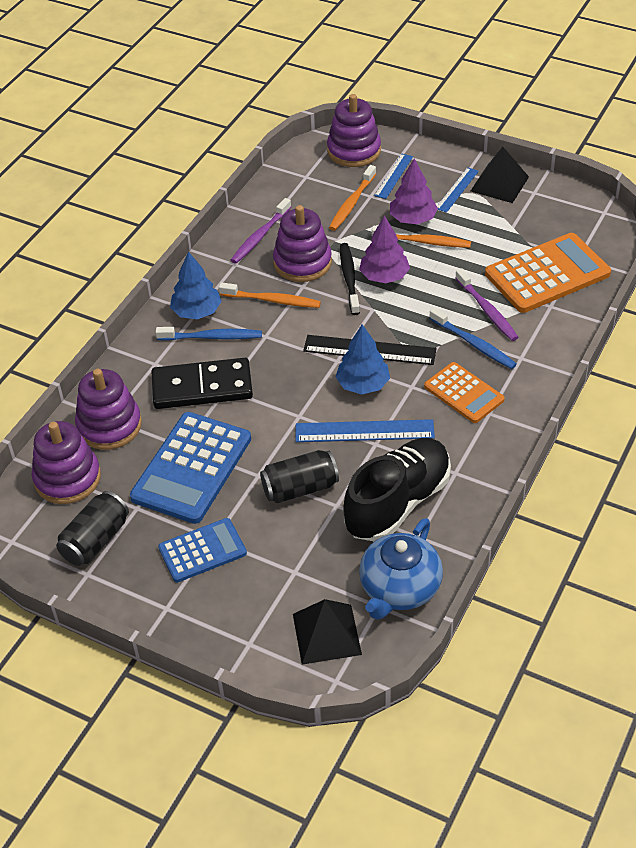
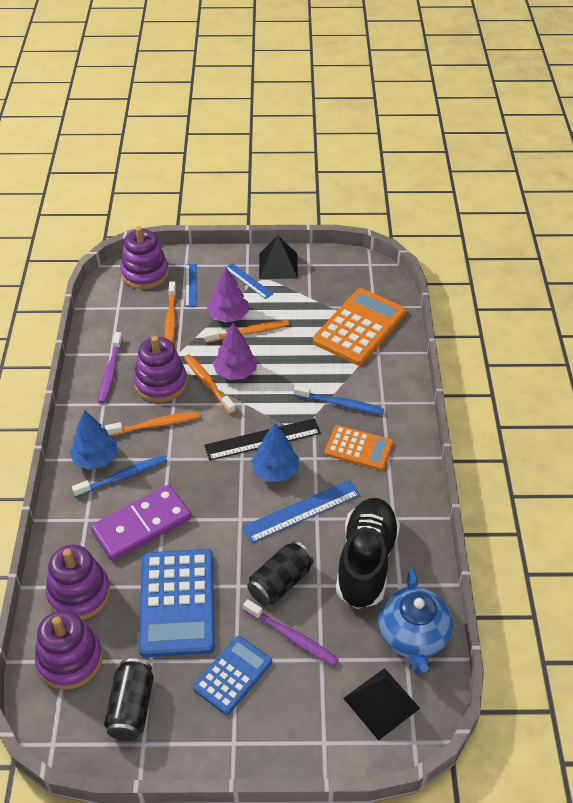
camera: 30 degrees left, 0 degrees up
(202, 387) = (141, 525): black domino -> purple domino
(349, 278) = (208, 383): black toothbrush -> orange toothbrush
(457, 190) = (248, 281): blue ruler -> blue ruler turned 45 degrees counterclockwise
(487, 310) = (333, 373): purple toothbrush -> purple toothbrush (292, 637)

